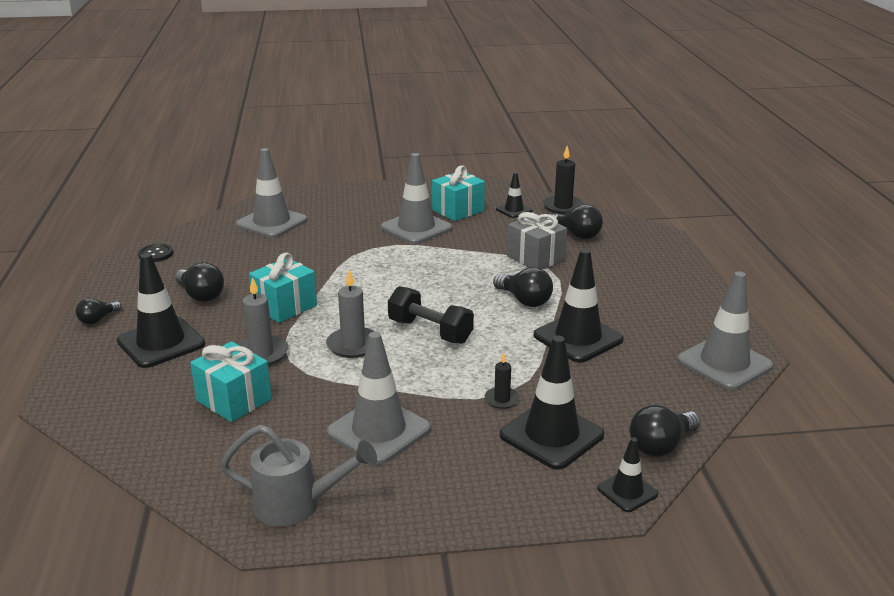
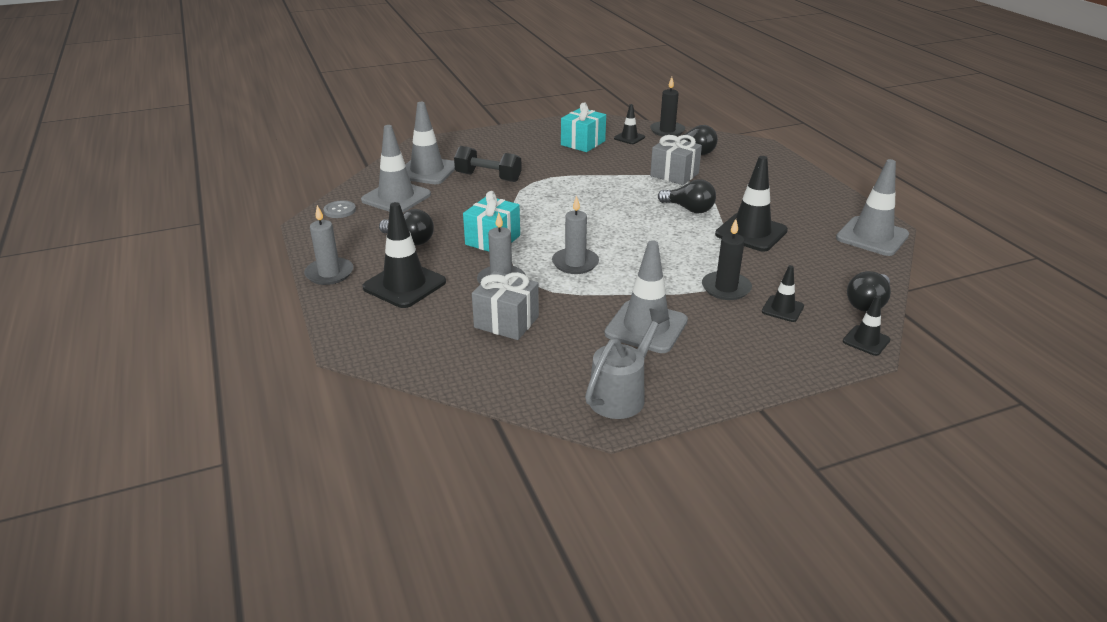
camera: 15 degrees left, 5 degrees up
(98, 319) = (329, 273): black light bulb -> grey candle
(155, 254) = (340, 210): black button -> grey button
(234, 400) = (506, 322): turquoise gift -> grey gift
(297, 504) = (621, 394): grey watering can -> grey watering can turned 45 degrees counterclockwise
(416, 228) = (558, 161): grey traffic cone -> grey traffic cone (396, 197)
(430, 331) = (631, 243): black dumbbell -> black dumbbell (488, 177)
(502, 399) = (726, 288): black candle -> black candle, size x1.67
(551, 435) = (782, 309): black traffic cone -> black traffic cone, size x0.53

